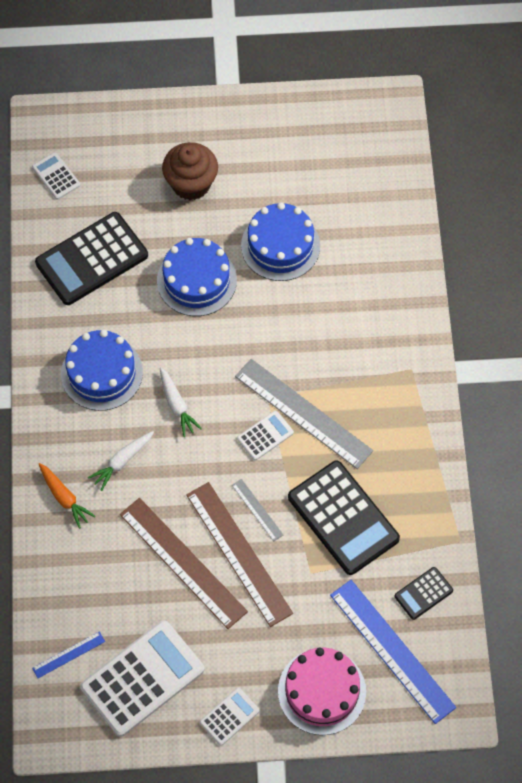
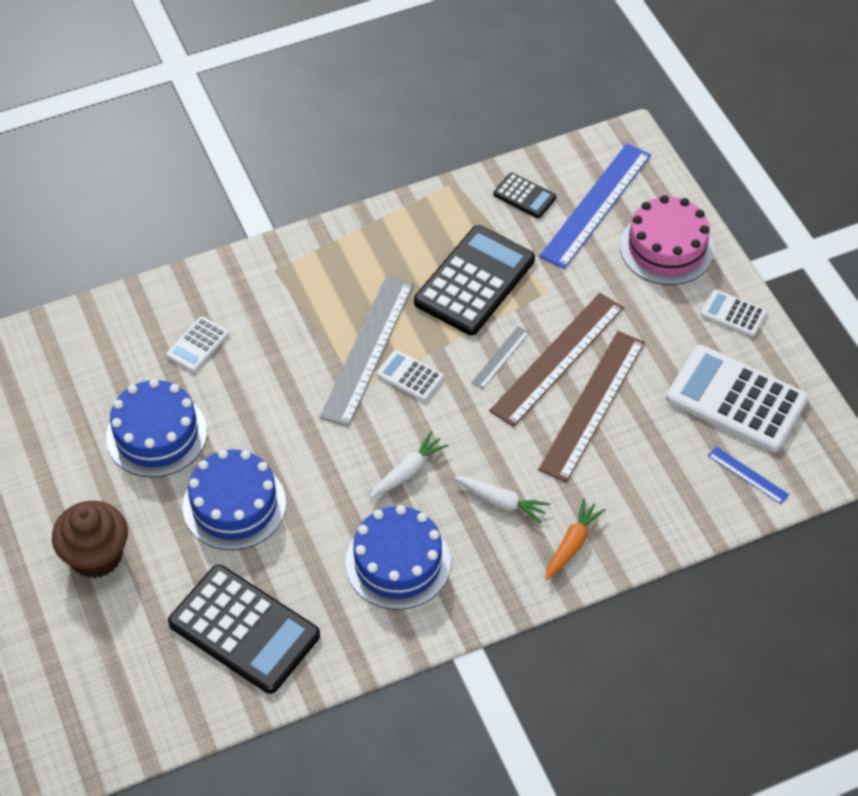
camera: 110 degrees left, 10 degrees down
(56, 176) = (131, 718): white calculator -> white calculator (197, 345)

